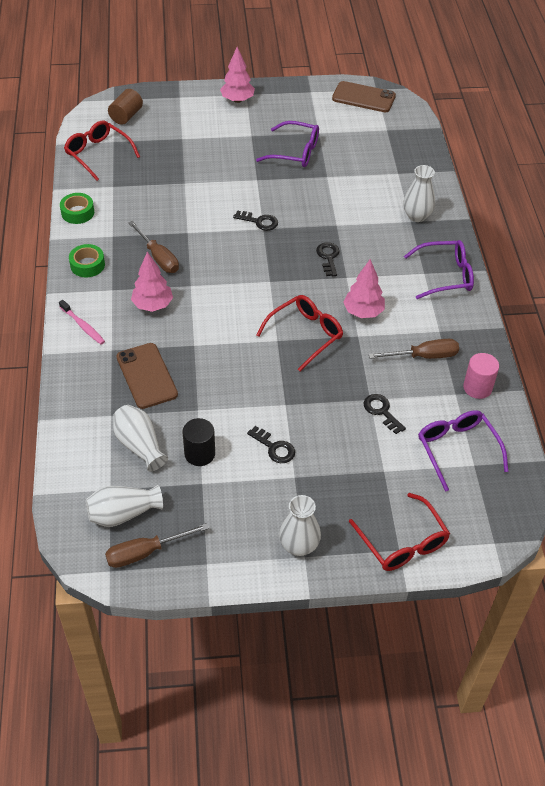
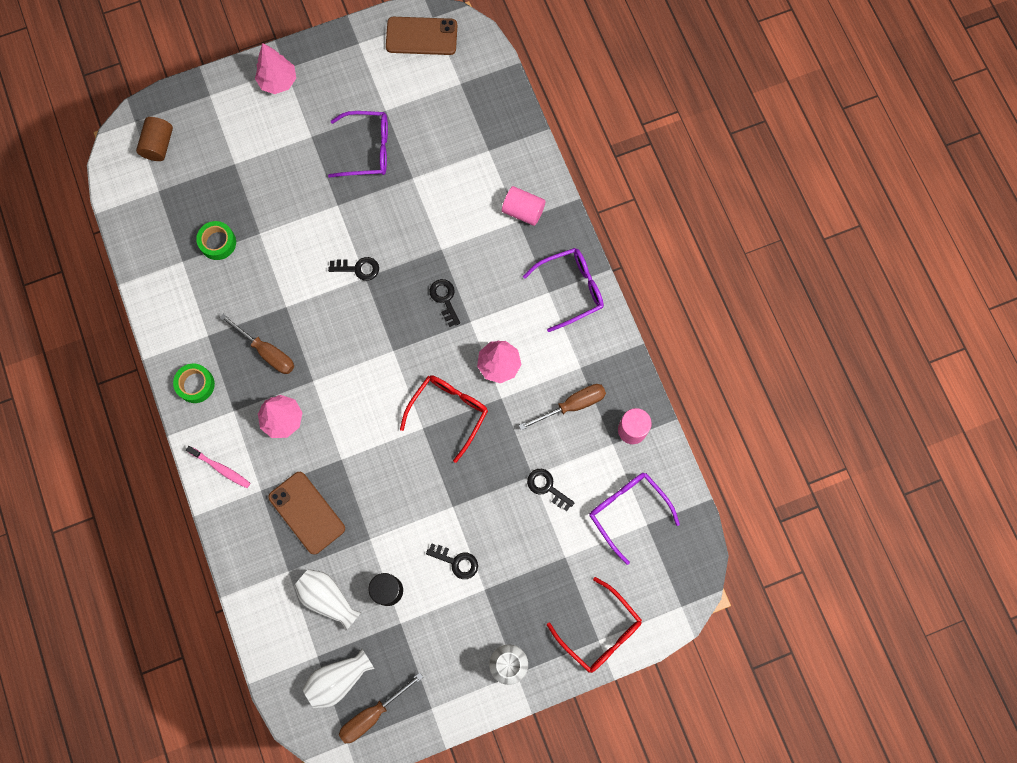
camera: 15 degrees left, 25 degrees up
(77, 212) = (158, 312): green tape -> green tape (218, 243)
(98, 154) = (148, 216): red glasses -> none
(417, 216) = (523, 211): white vase -> pink cylinder

